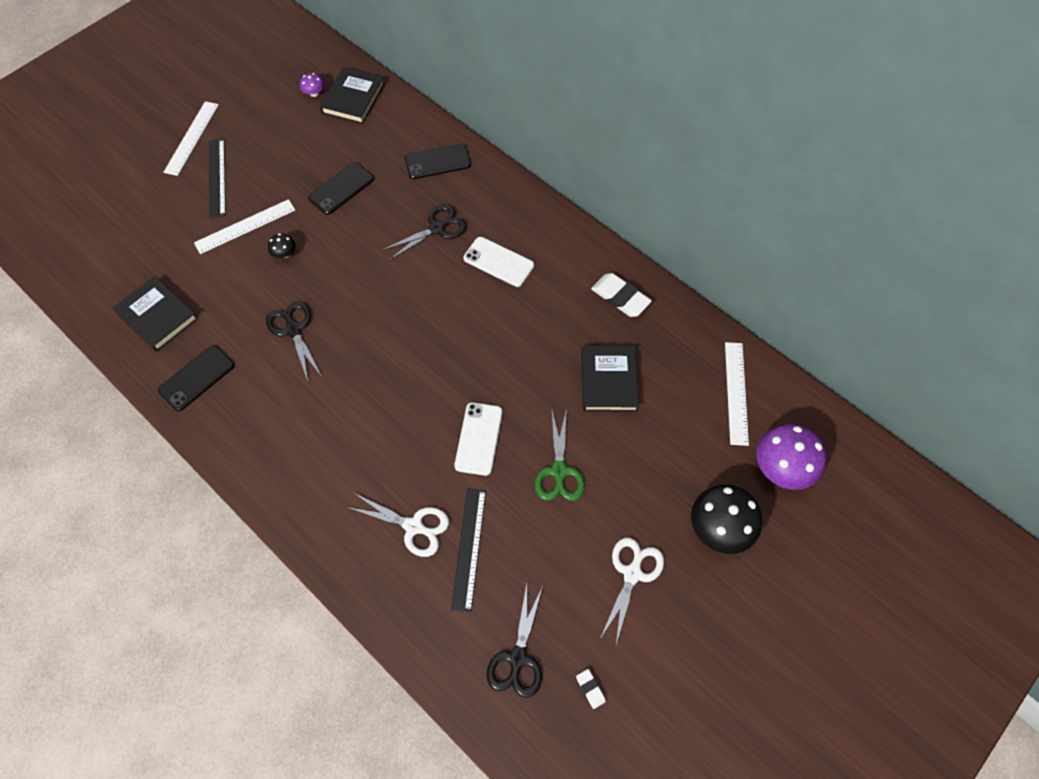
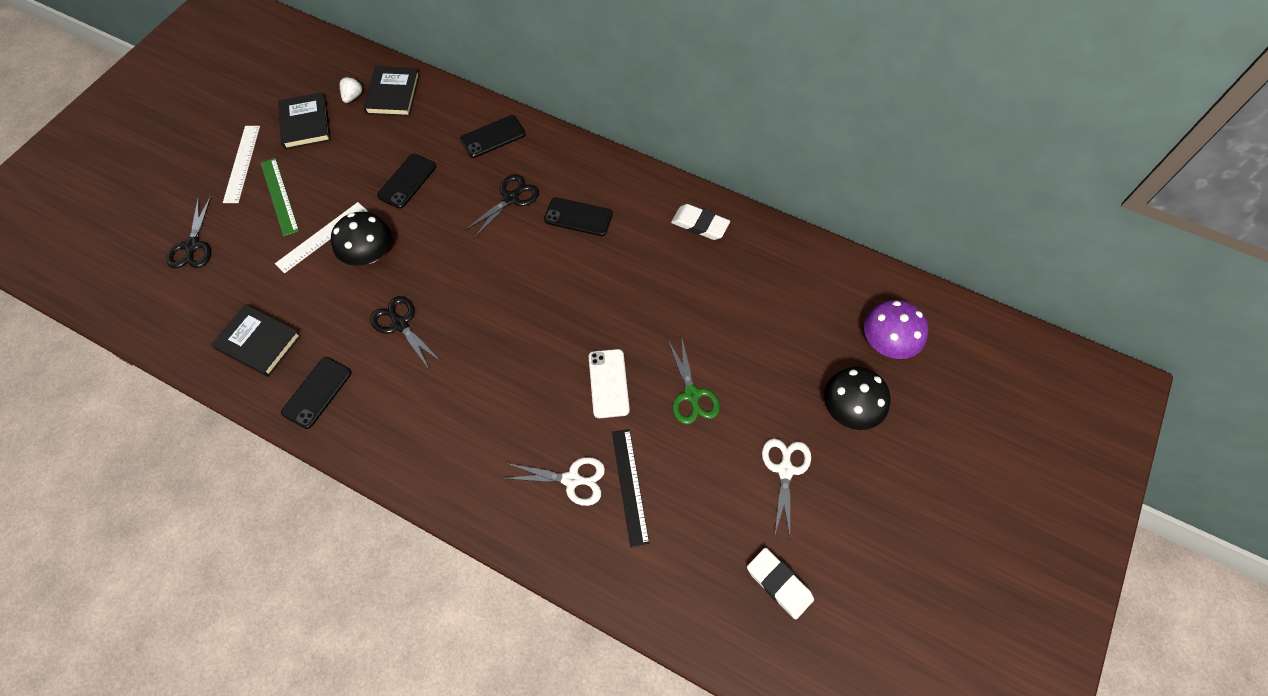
camera: 15 degrees left, 0 degrees up
(217, 177) = (279, 196): black ruler -> green ruler
(284, 253) = (369, 254): black mushroom -> black mushroom, size x2.14
(314, 93) = (353, 96): purple mushroom -> white strawberry
(498, 262) = (578, 217): white phone -> black phone
(518, 658) = (705, 574): black scissors -> black scissors (193, 245)
(590, 689) = (779, 584): white eraser -> white eraser, size x2.05
(608, 380) = (712, 302): black book -> black book (306, 124)
(736, 392) = (828, 286): white ruler -> none

